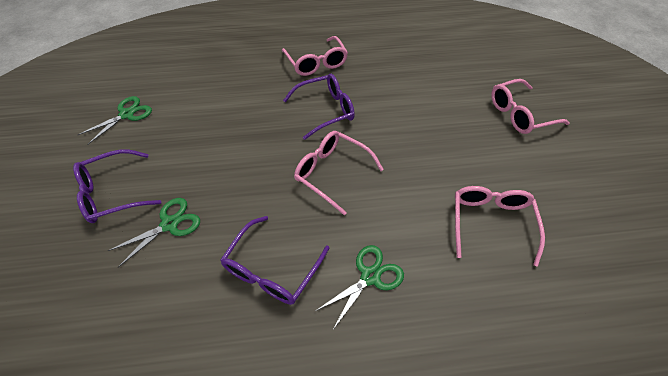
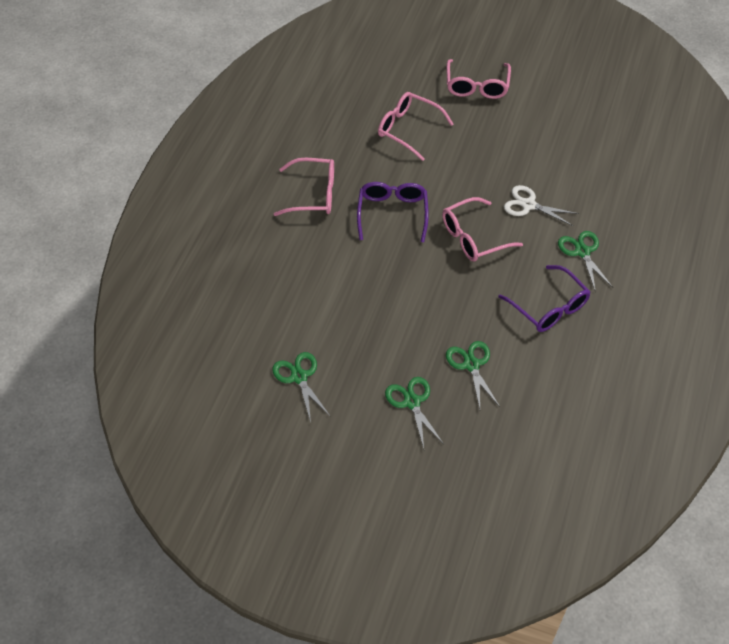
camera: 65 degrees left, 0 degrees up
(113, 193) = (412, 402): purple glasses -> green scissors
(403, 203) = (529, 205): none -> white scissors
(490, 222) = (572, 164): pink glasses -> pink glasses (408, 129)

